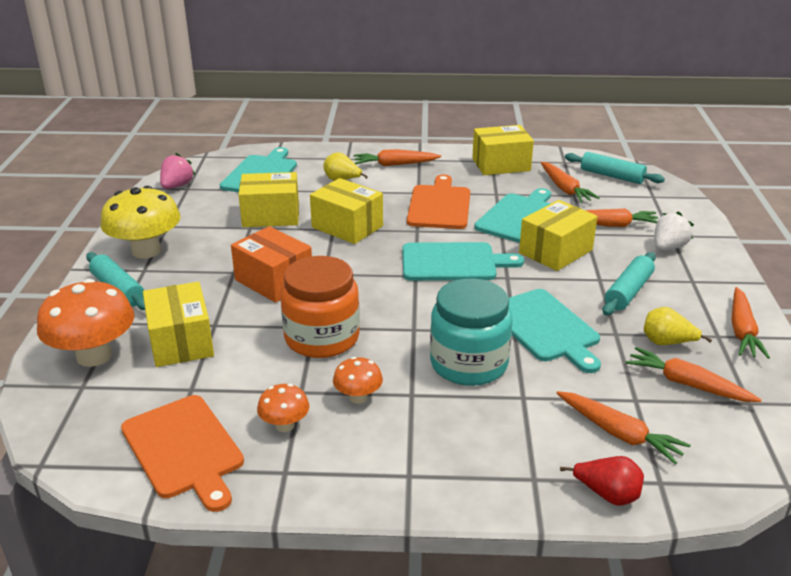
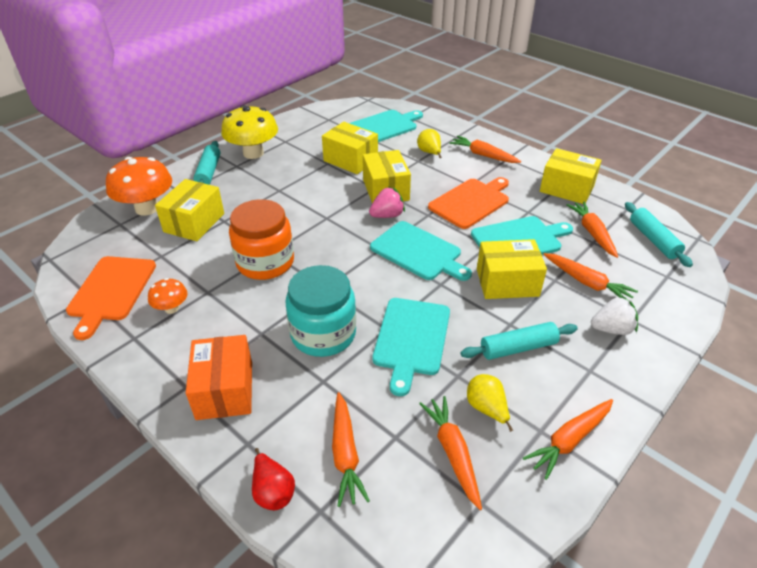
camera: 40 degrees right, 10 degrees up
(177, 186) = (325, 115): pink strawberry -> pink strawberry (387, 215)
(274, 281) = (291, 208): orange box -> orange box (225, 390)
(358, 397) = (230, 315): orange mushroom -> none
(565, 189) = (592, 233): orange carrot -> orange carrot turned 150 degrees clockwise

